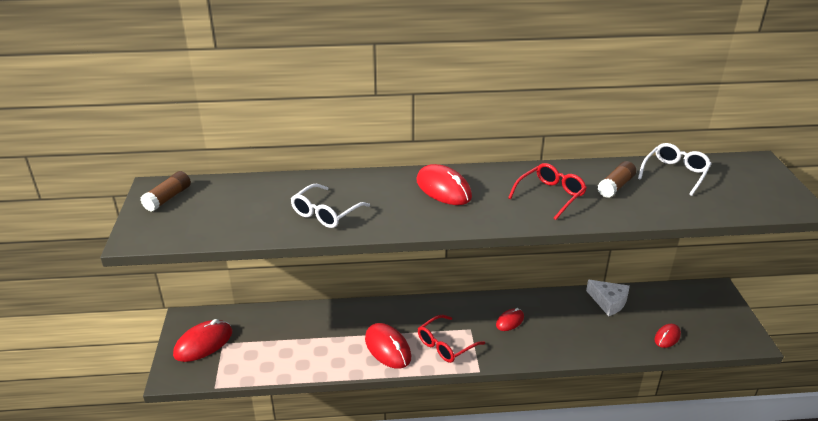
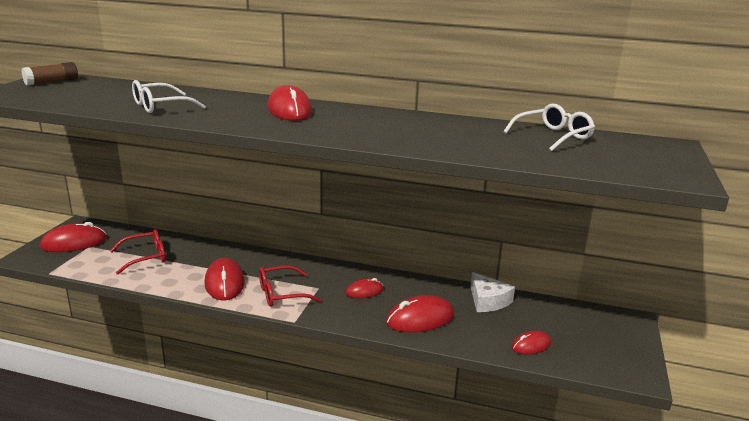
camera: 20 degrees right, 10 degrees down
(550, 196) = (390, 129): red glasses -> red glasses (145, 257)
(573, 337) = (420, 319): none -> red mouse
(615, 186) = (470, 134): brown glue stick -> none

